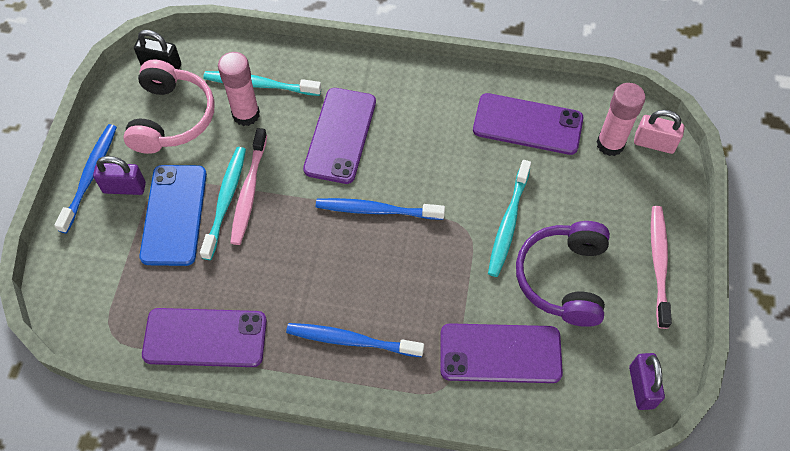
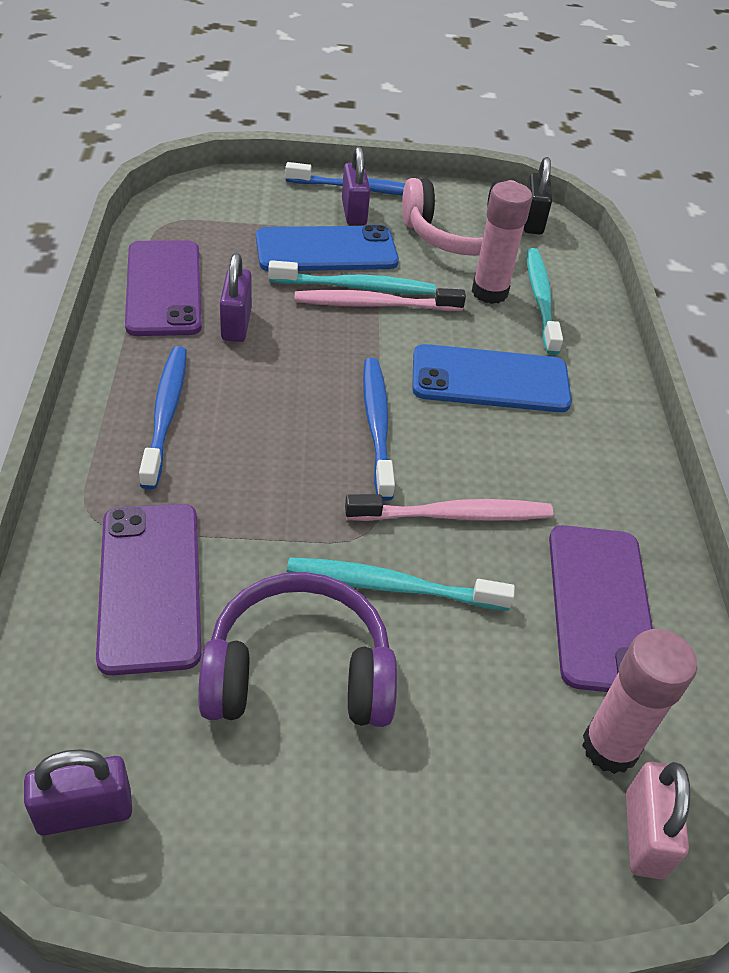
camera: 75 degrees right, 15 degrees down
(258, 288) = (236, 324): none -> purple padlock
(340, 135) = (490, 380): purple phone -> blue phone
(659, 264) = (355, 845): pink toothbrush -> pink toothbrush (453, 515)

